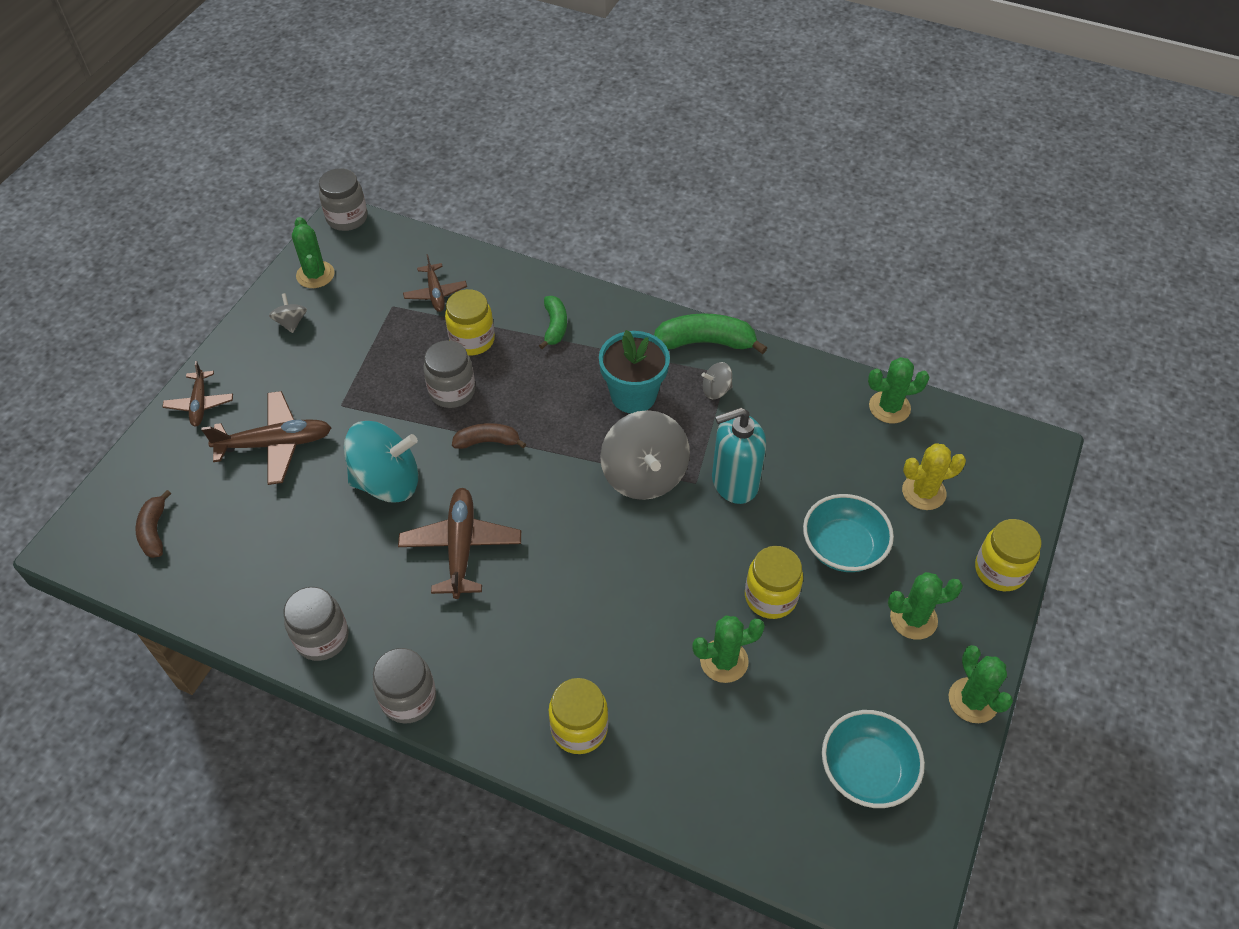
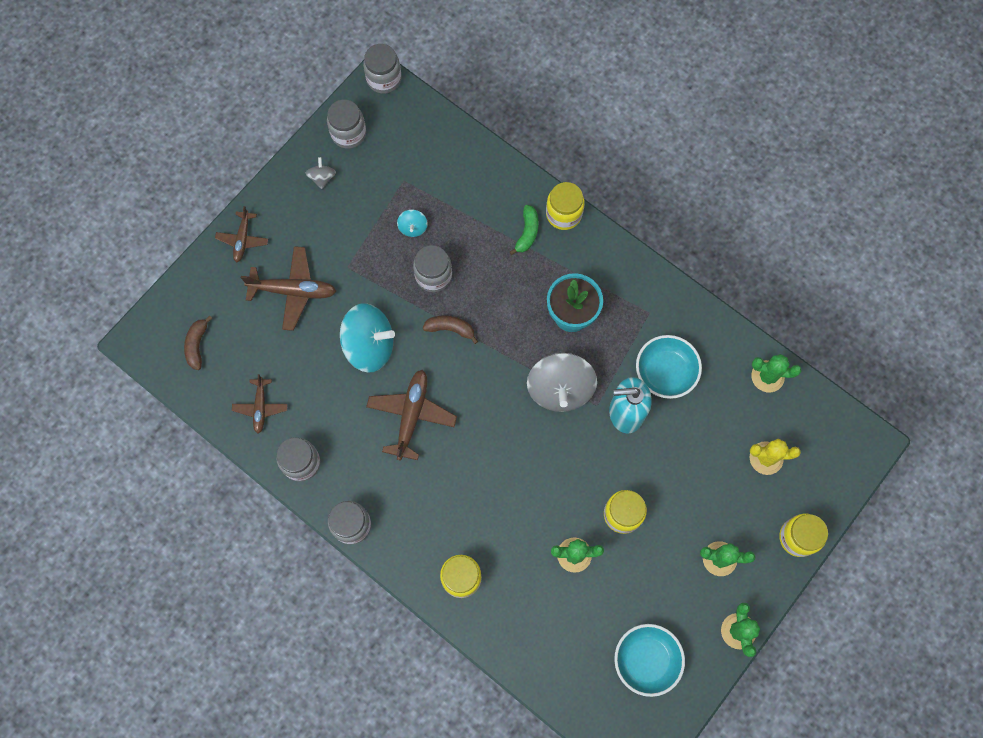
camera: 15 degrees right, 20 degrees up
(315, 275) = (348, 133): green cactus -> grey jar
(414, 349) = (413, 227): none -> turquoise spinning top
(435, 293) = (440, 176): brown plane -> brown plane (260, 407)
(472, 340) = (459, 230): yellow jar -> yellow jar (563, 214)
(705, 342) = (642, 278): green banana -> none
(716, 390) = (637, 326): grey spinning top -> none
(843, 547) = (689, 488): turquoise bowl -> turquoise bowl (665, 372)

